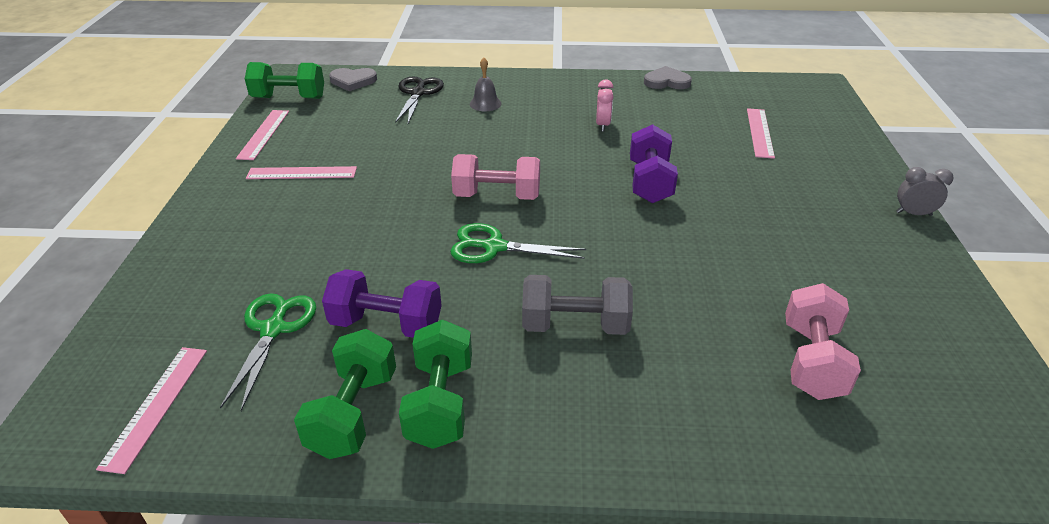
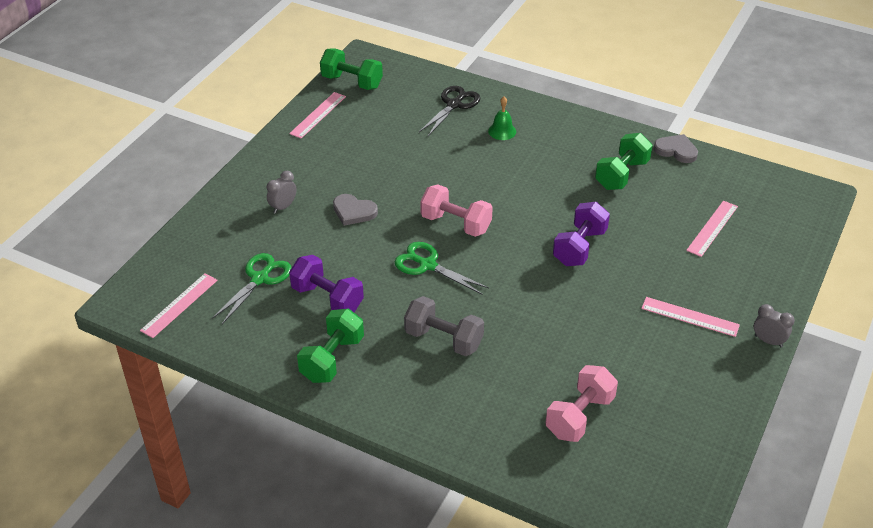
camera: 25 degrees right, 5 degrees up
(265, 235) = (283, 207): none -> grey clock
(302, 173) = (329, 160): pink ruler -> pink ruler (690, 316)
(353, 81) = (409, 77): grey heart -> grey heart (353, 211)
(353, 413) = (281, 347): green dumbbell -> green dumbbell (621, 175)
(485, 103) = (502, 131): grey bell -> green bell
(603, 125) = (583, 181): pink clock -> none

